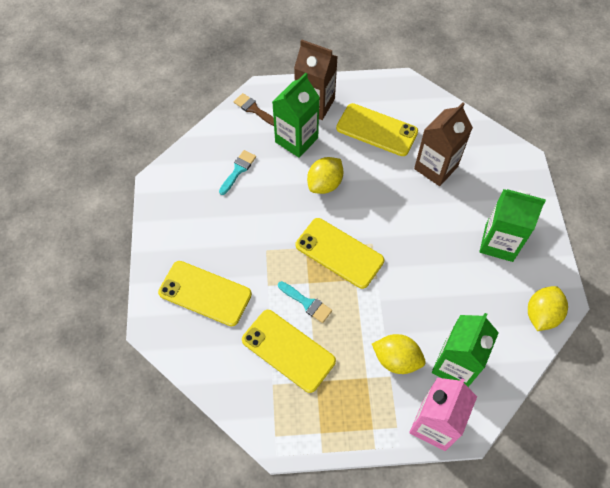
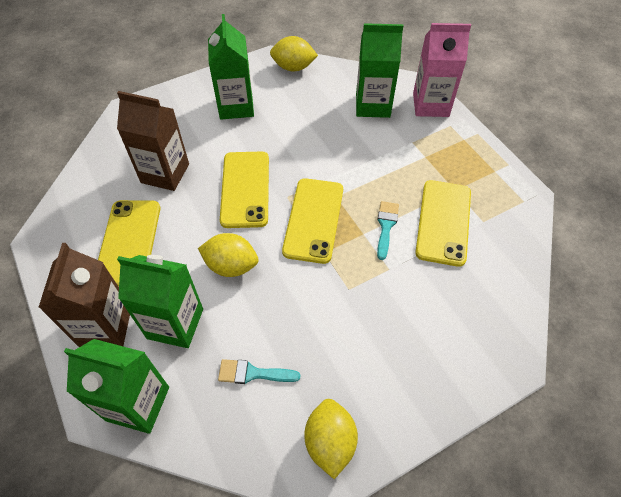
camera: 115 degrees left, 5 degrees down
(205, 293) = (437, 326): yellow phone -> yellow phone (245, 189)
(254, 109) = (138, 403): brown brush -> green carton
(396, 359) = (394, 142): yellow lemon -> yellow lemon (330, 442)

